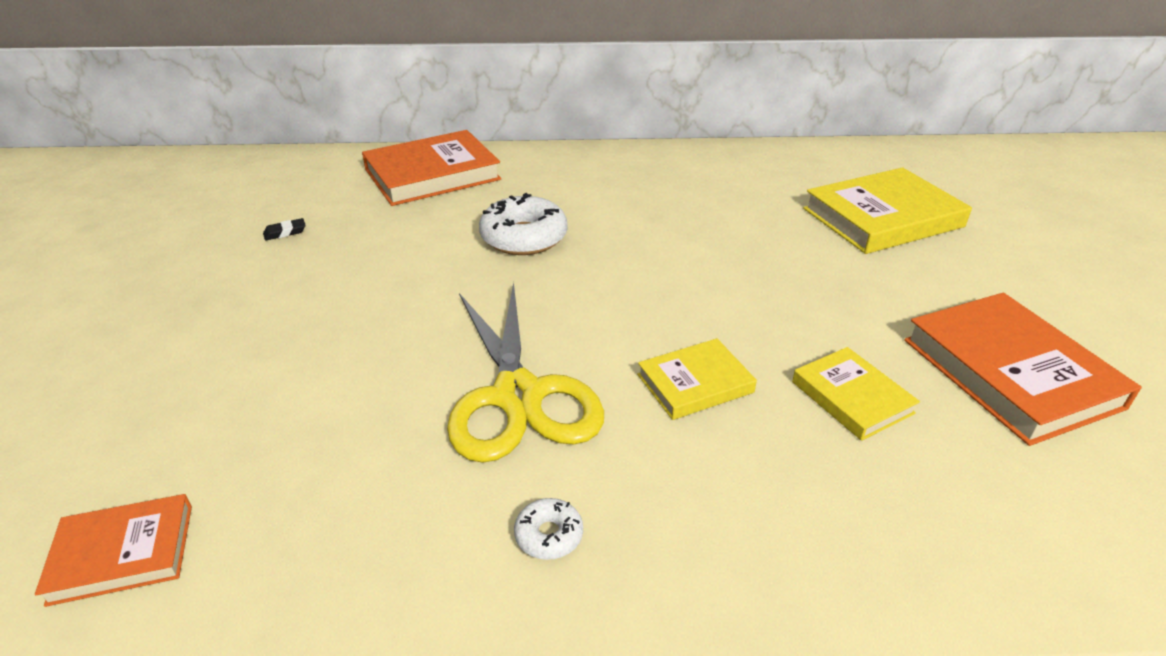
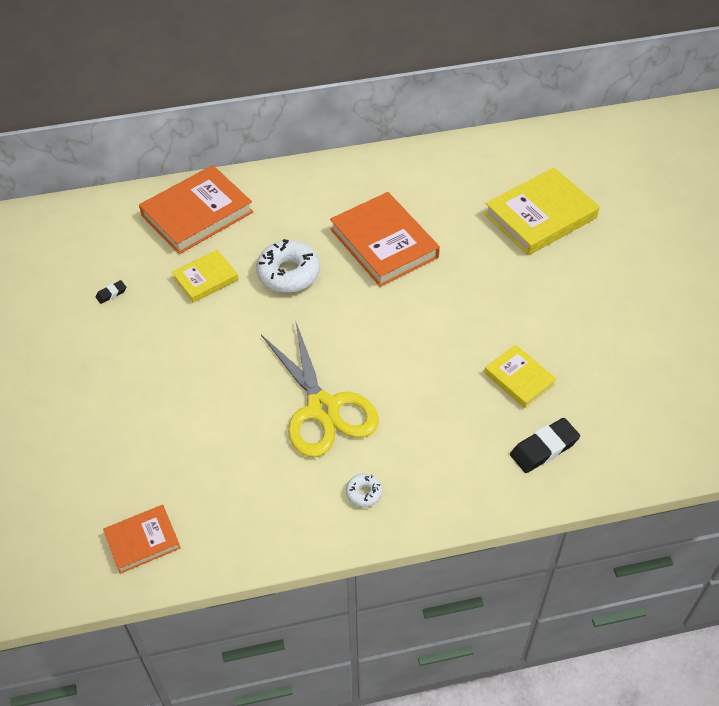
camera: 10 degrees left, 15 degrees up
(695, 383) = (426, 383): yellow book -> yellow book (205, 279)
(899, 510) = (544, 448): none -> black eraser
(1010, 373) = (611, 346): orange book -> orange book (384, 243)

